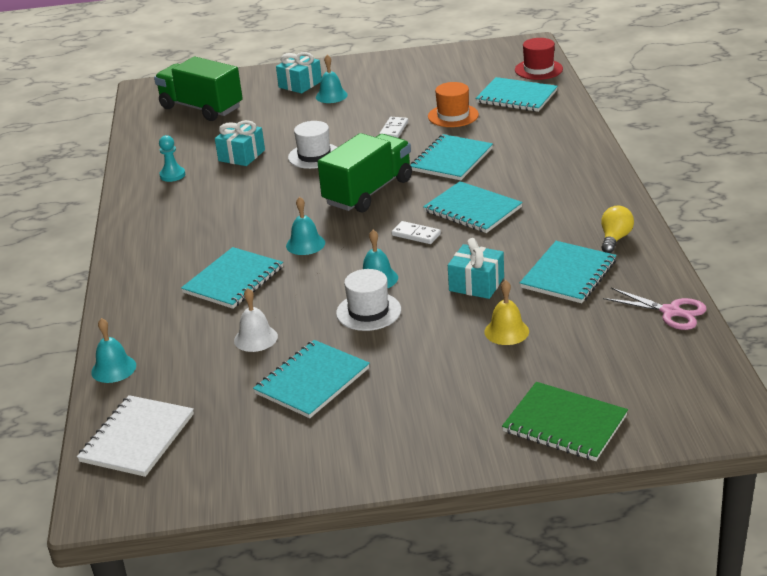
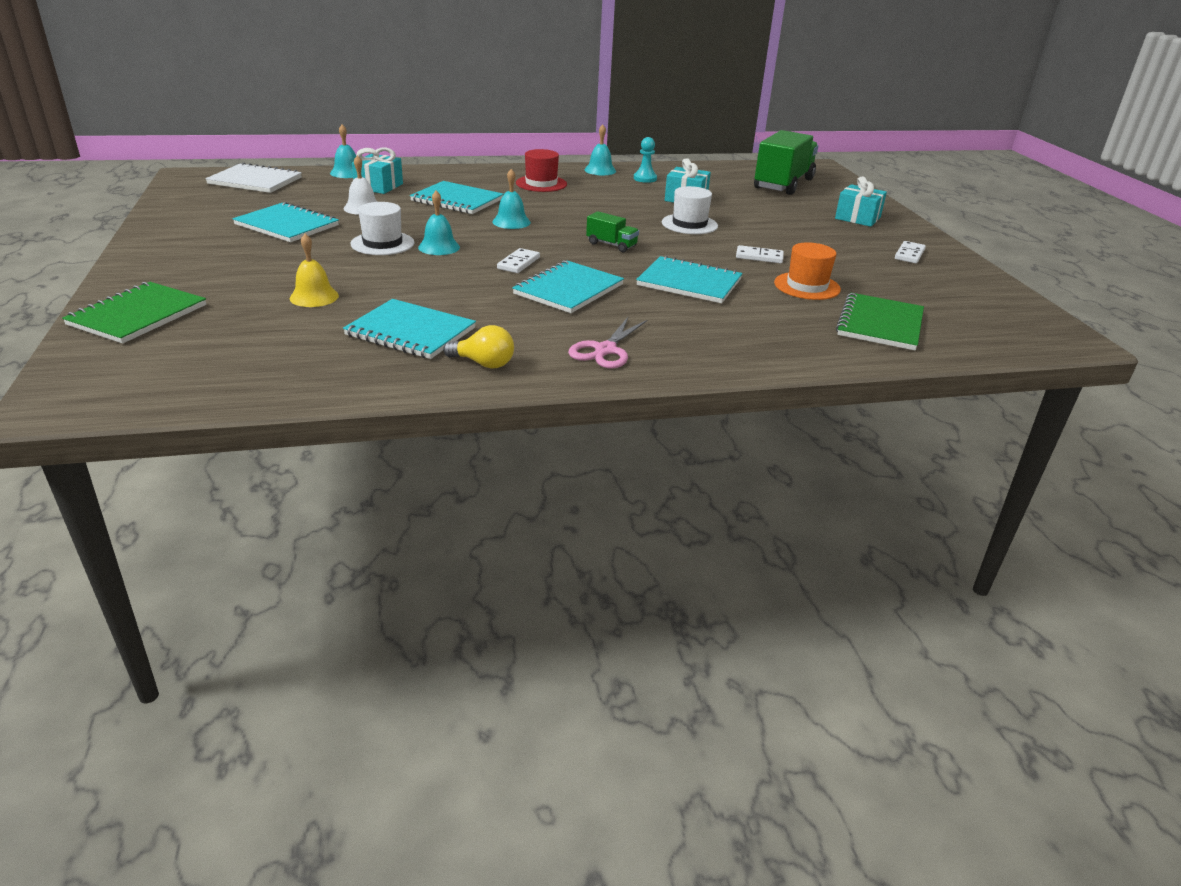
camera: 80 degrees right, 0 degrees up
(331, 96) = (835, 230): turquoise bell -> turquoise bell (600, 170)
(368, 192) = (611, 245): green truck -> green truck, size x0.46
(385, 74) = (909, 254): none -> white domino
(476, 284) = (410, 286): turquoise gift -> turquoise gift (379, 186)
(516, 97) = (880, 324): turquoise notebook -> green notebook
(538, 69) = (982, 342): red hat -> red hat (541, 184)
(670, 312) = (299, 385): pink scissors -> pink scissors (605, 350)

